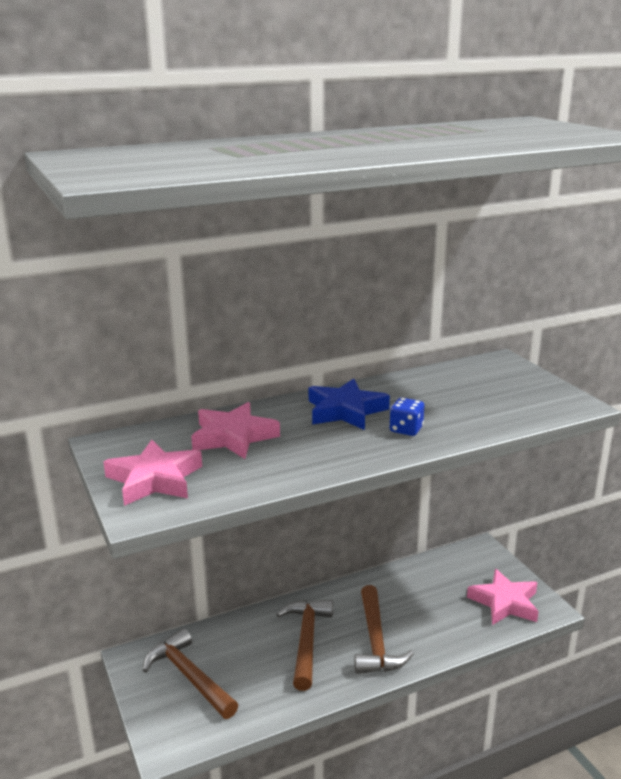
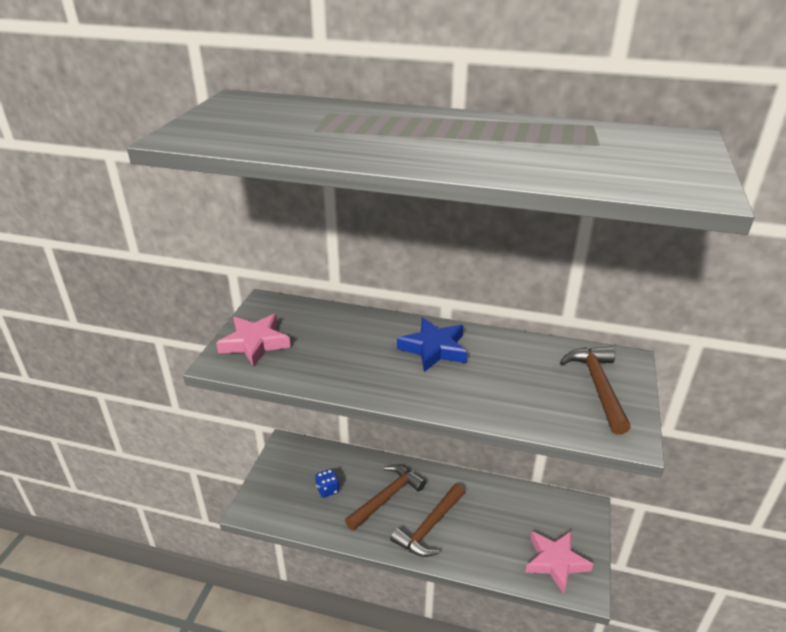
camera: 40 degrees right, 10 degrees up
(189, 677) = (300, 475): brown hammer -> brown hammer (598, 386)
(233, 437) = (336, 334): pink star -> none
(406, 429) = (453, 387): blue dice -> blue dice (327, 489)

